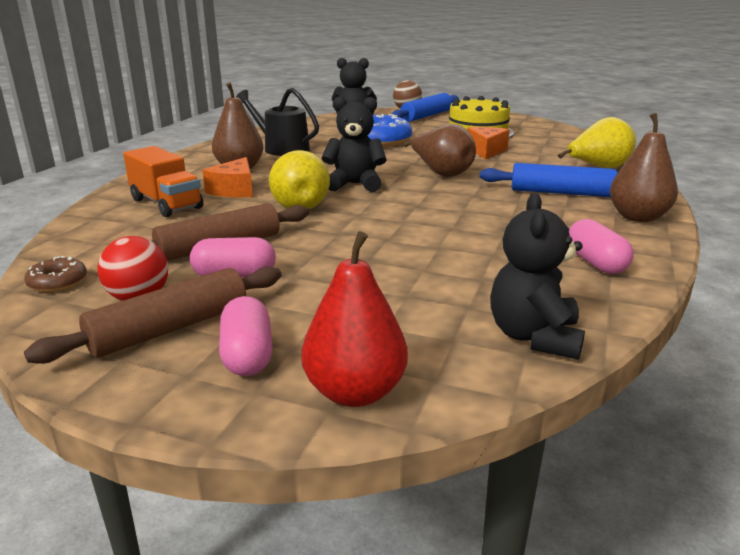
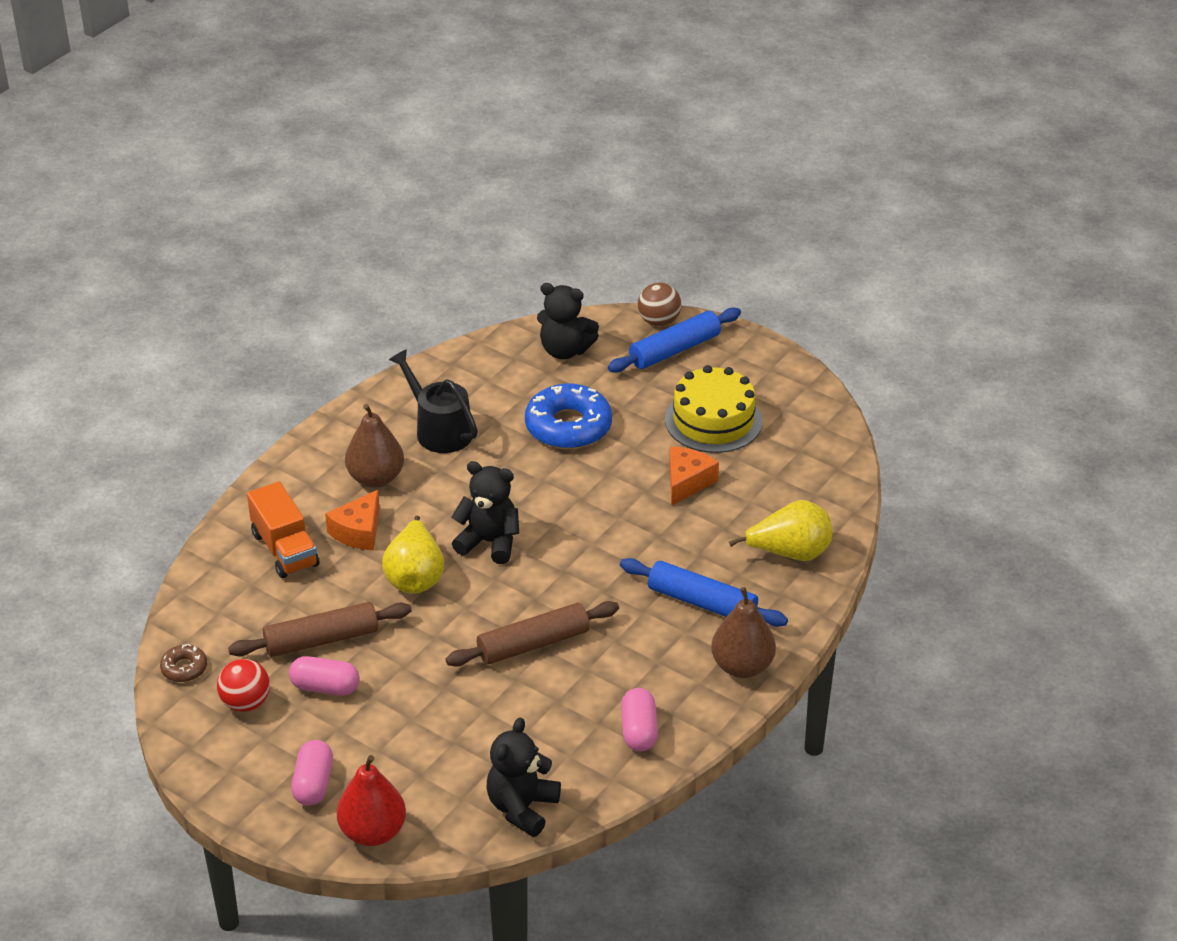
camera: 15 degrees right, 15 degrees up
(170, 328) = (265, 744): brown rolling pin -> brown rolling pin (533, 644)
(441, 173) = (598, 532): brown pear -> none

